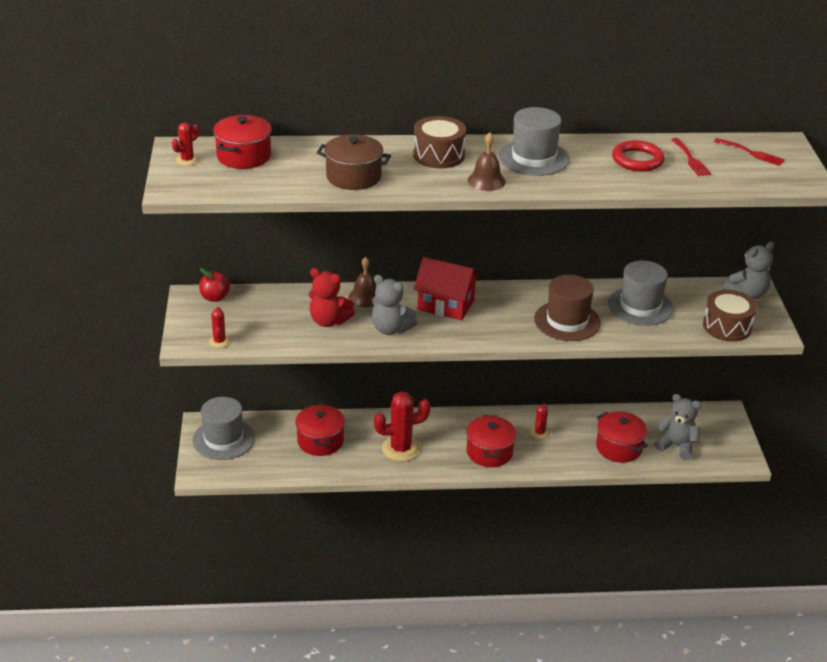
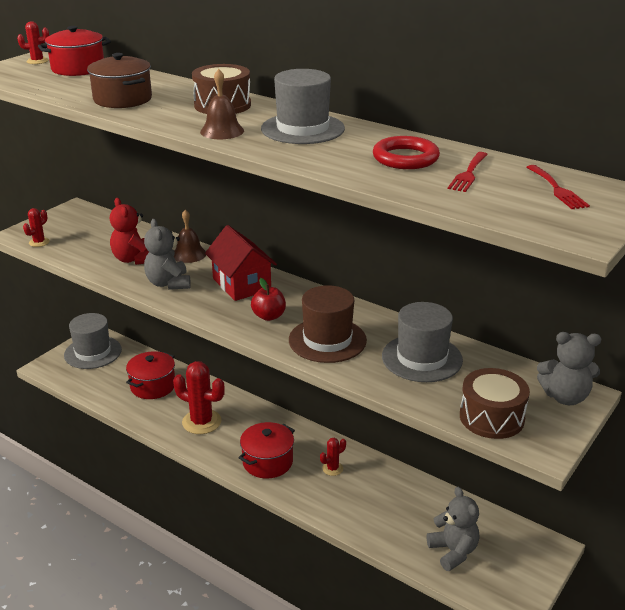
camera: 40 degrees right, 5 degrees down
(215, 297) = (87, 214): red apple -> red apple (269, 316)
(619, 447) = (391, 521): red pot -> none

